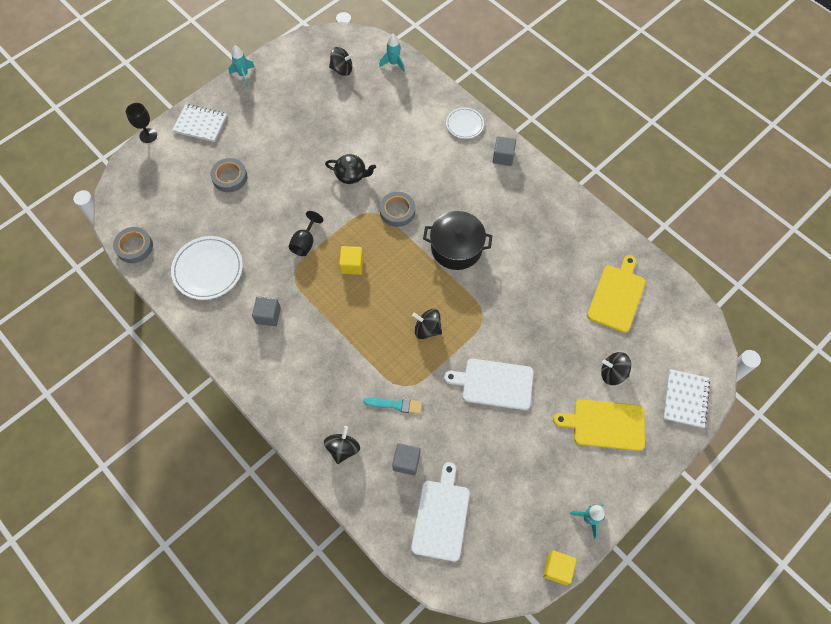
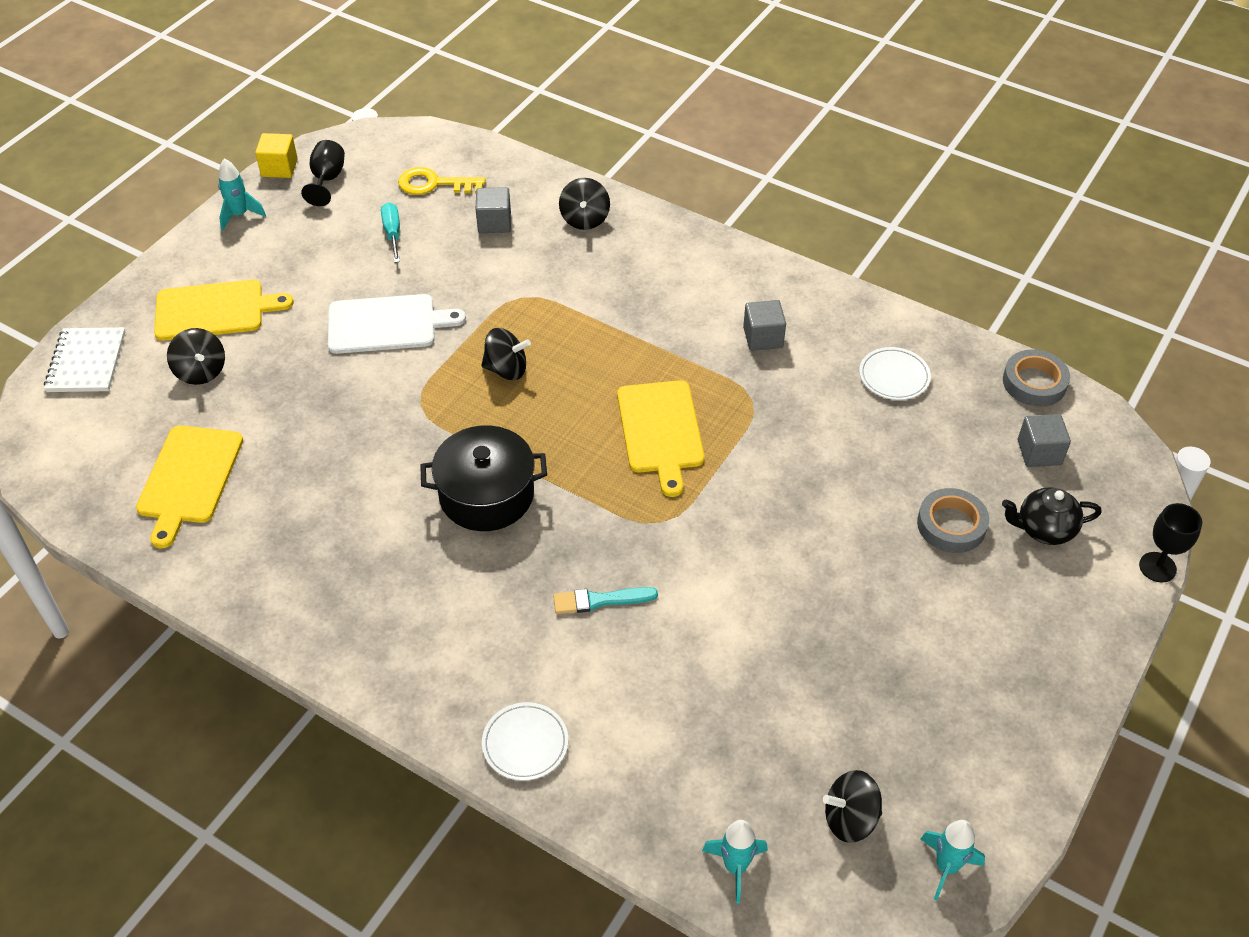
camera: 165 degrees right, 15 degrees down
(200, 124) = (1075, 613): white notebook -> none
(208, 269) = (894, 376): white plate -> white plate, size x0.59
(243, 75) = (1061, 747): turquoise rocket -> turquoise rocket (946, 867)
(305, 243) = (756, 447): black goblet -> black goblet (327, 180)
(351, 175) = (725, 579): black teapot -> black teapot (1044, 529)
(352, 265) = (661, 431): yellow cube -> yellow cutting board
(395, 405) = (527, 274): turquoise brush -> turquoise brush (600, 600)
(397, 211) = (612, 533): grey tape -> none
(441, 516) = (435, 184): white cutting board -> yellow key
(479, 469) = (392, 233): none -> turquoise screwdriver
(503, 157) = (427, 687): grey cube -> grey cube (1039, 452)
(612, 373) = (201, 371): black spinning top -> black spinning top turned 60 degrees clockwise

